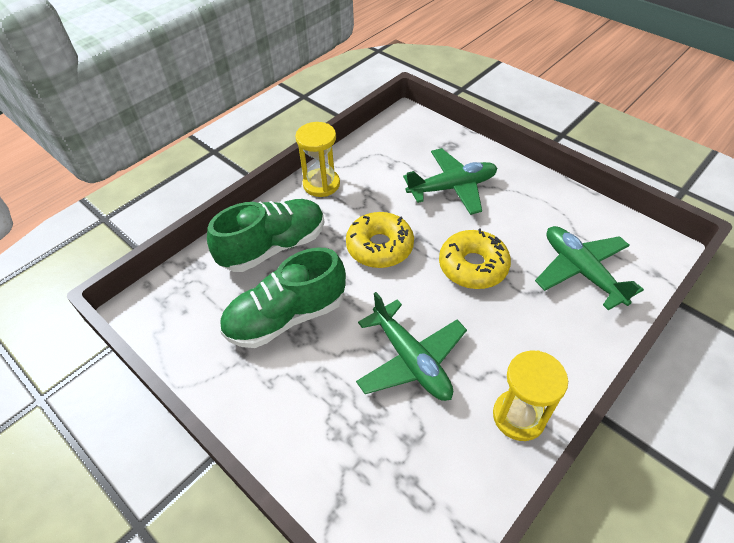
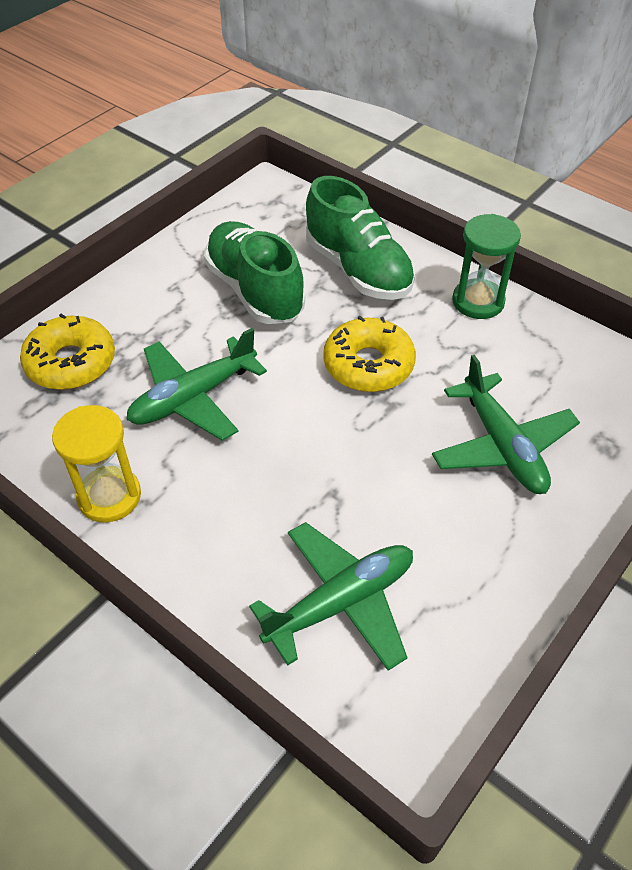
camera: 85 degrees right, 0 degrees up
(321, 184) = (478, 301): yellow hourglass -> green hourglass
(473, 266) = (341, 464): yellow donut -> yellow donut (71, 363)

